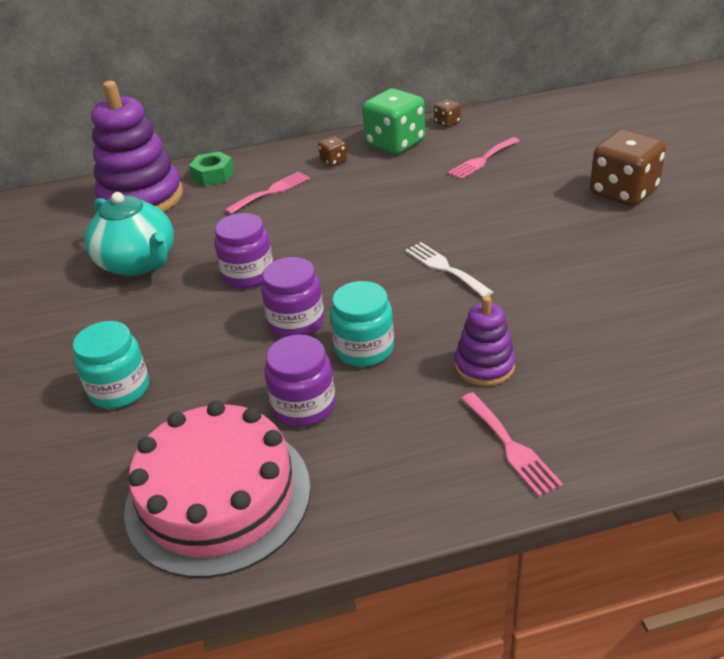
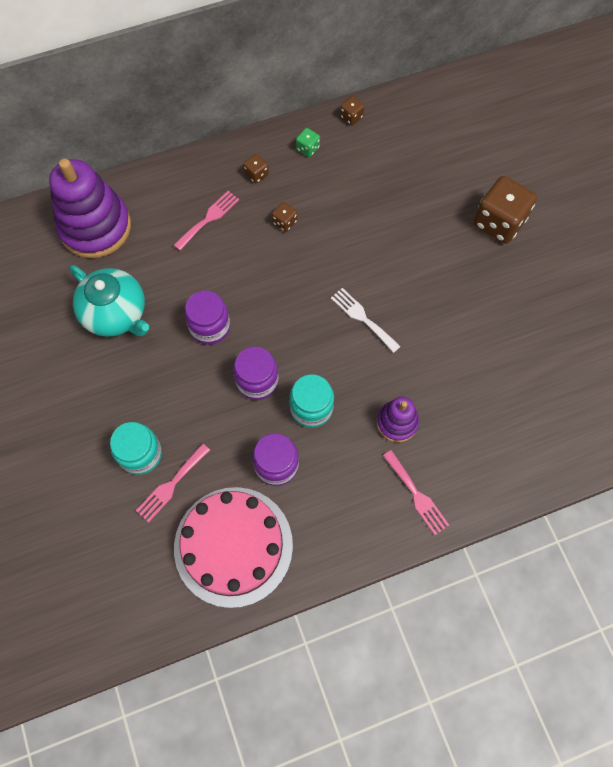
camera: 10 degrees left, 30 degrees up
(213, 175) = (151, 193): green nut -> none
(359, 194) = (284, 222): none -> brown dice
(395, 143) = (308, 148): green dice -> green dice, size x0.45
(482, 160) = (385, 175): pink fork -> pink fork (171, 485)

